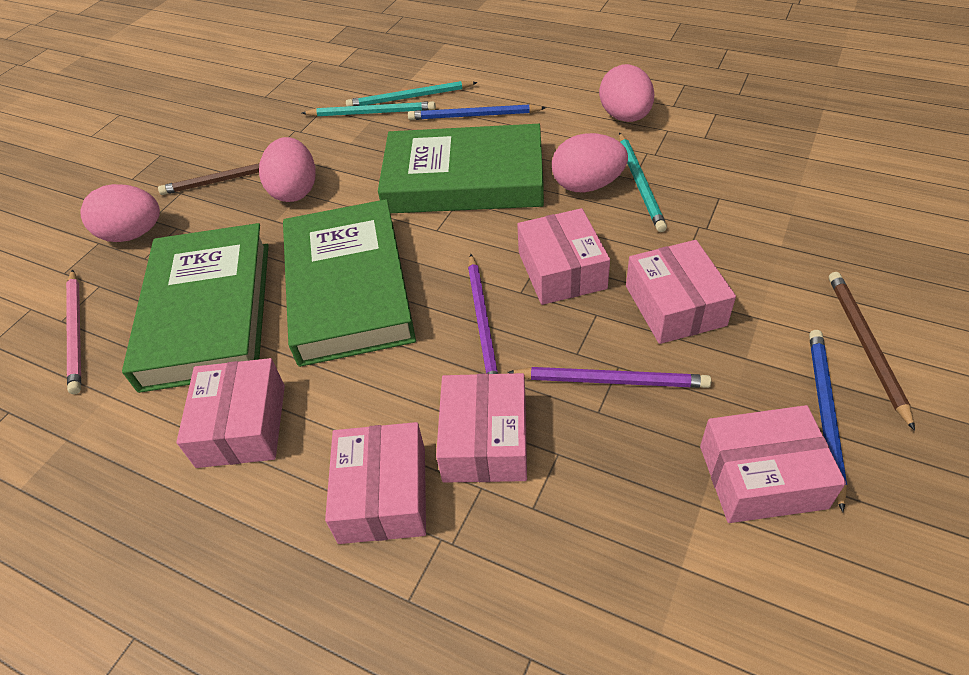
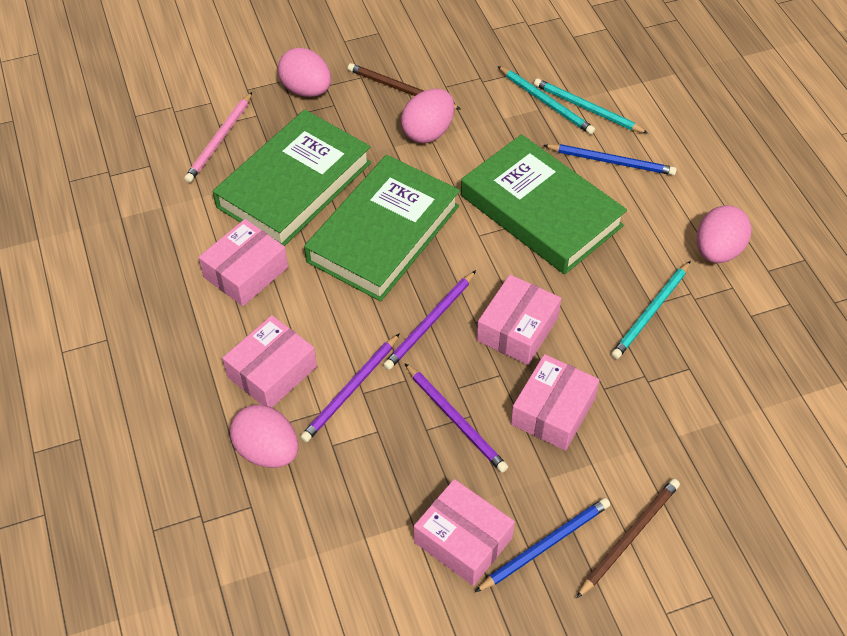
camera: 40 degrees right, 5 degrees up
(473, 116) = (611, 161): blue pencil -> blue pencil turned 150 degrees clockwise
(485, 440) = (350, 390): pink box -> purple pencil
(587, 185) = (614, 283): pink egg -> pink egg (267, 451)

